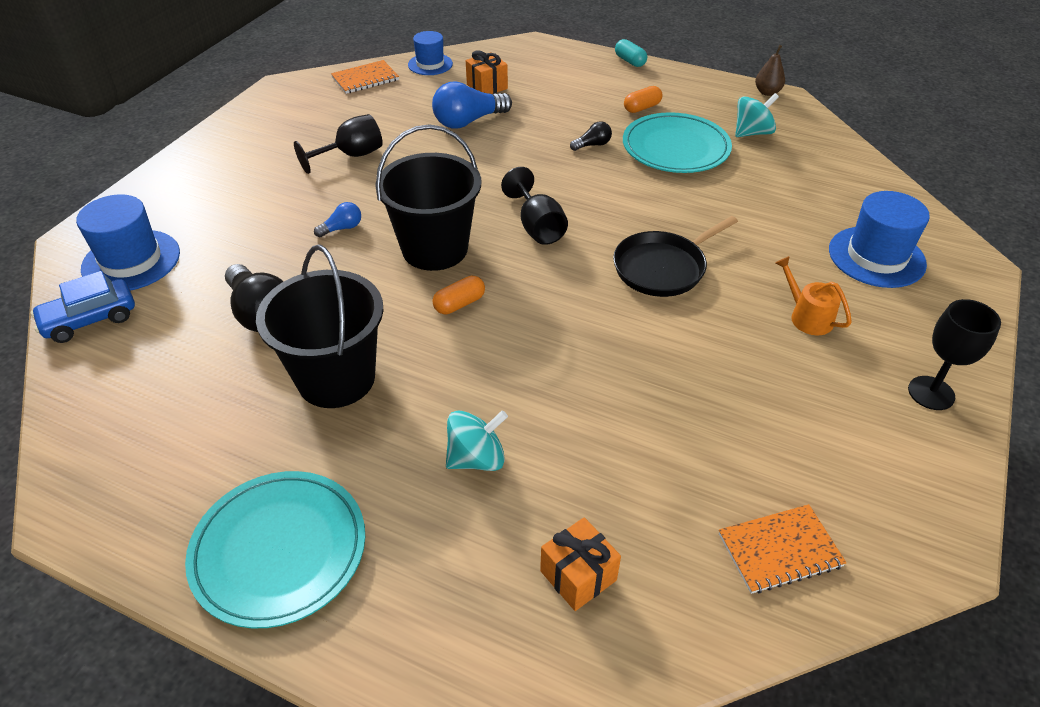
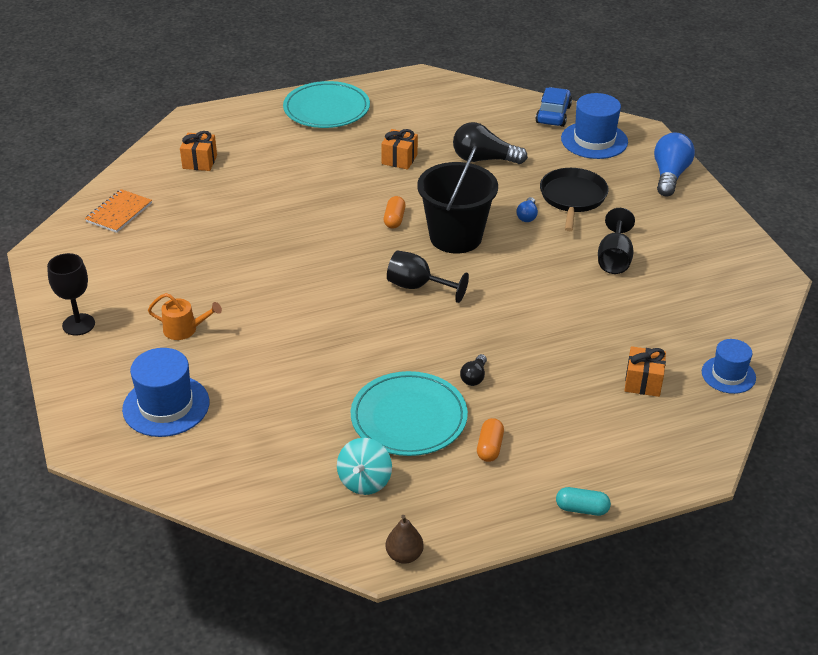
camera: 135 degrees right, 5 degrees down
(336, 378) = (399, 159): black bucket -> orange gift
(365, 79) = (740, 324): orange notebook -> none
(468, 121) = (594, 337): blue light bulb -> blue light bulb (669, 175)
(476, 458) = (290, 170): turquoise spinning top -> none
(663, 268) = (305, 308): black pan -> black pan (572, 198)

